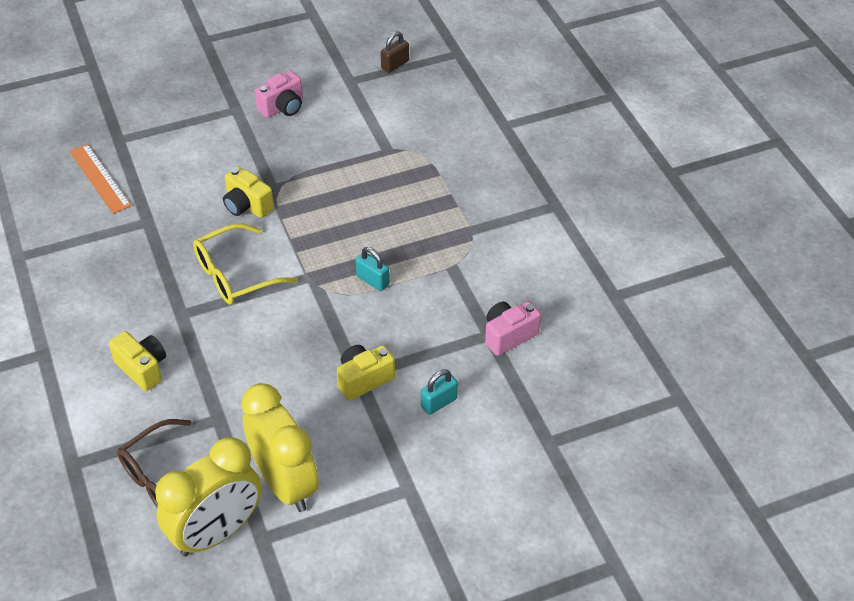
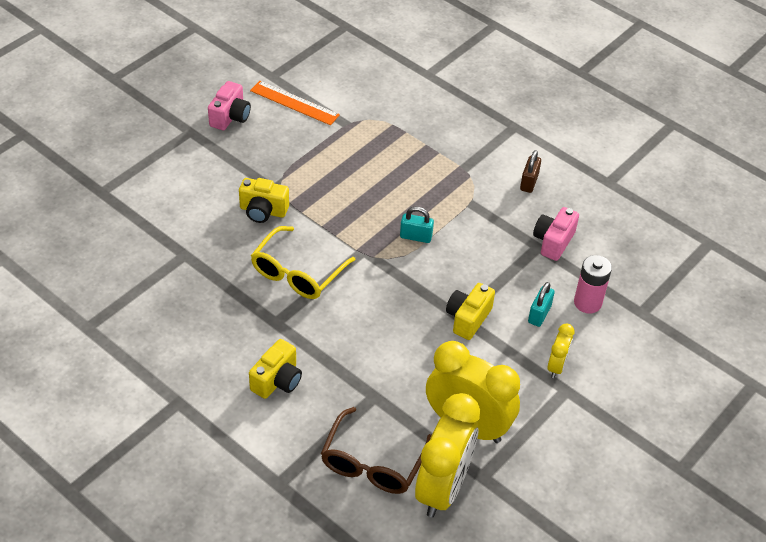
camera: 30 degrees left, 0 degrees up
(99, 178) = (110, 232): orange ruler -> orange ruler (294, 103)
(142, 368) = (277, 380): yellow camera -> yellow camera turned 105 degrees clockwise
(395, 65) = (300, 51): brown padlock -> brown padlock (529, 182)
(417, 461) = (556, 366): none -> yellow clock
(498, 410) = (587, 303): none -> pink battery

